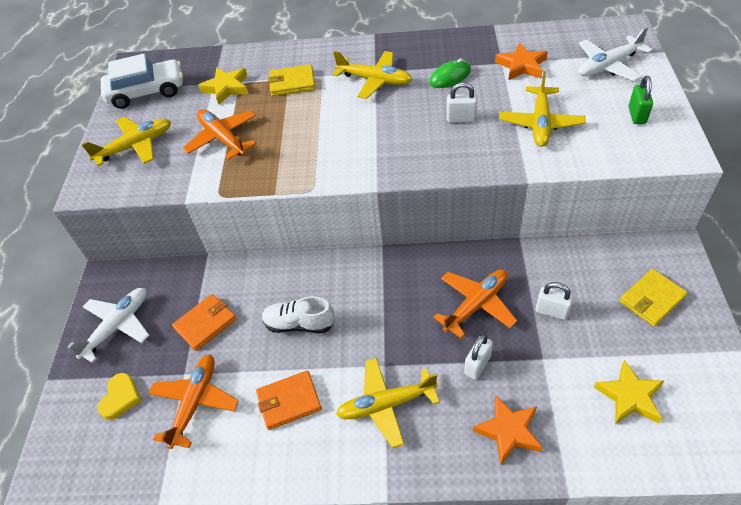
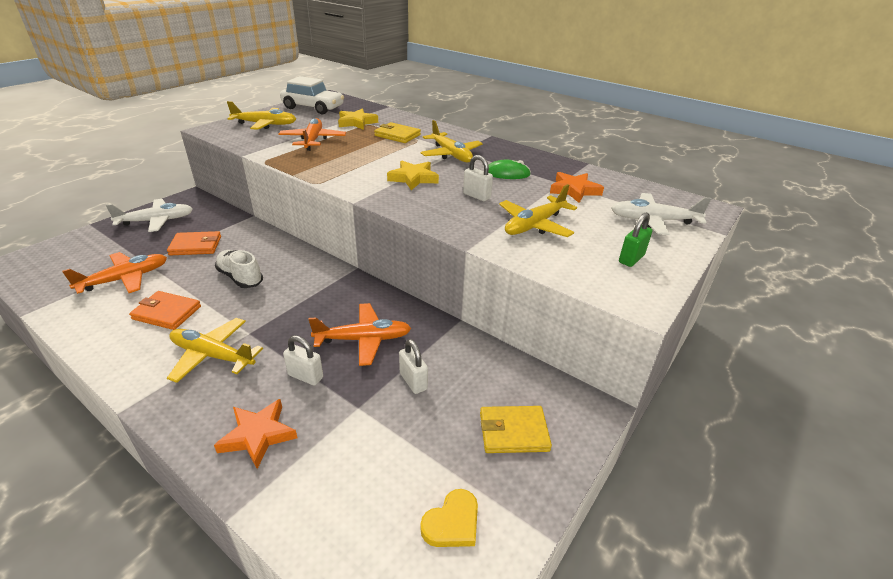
camera: 30 degrees right, 15 degrees down
(121, 397) = (100, 253): yellow heart -> yellow heart (452, 523)
(477, 365) = (305, 376): white padlock -> white padlock turned 45 degrees clockwise
(629, 396) = (386, 489): yellow star -> yellow star (413, 178)

